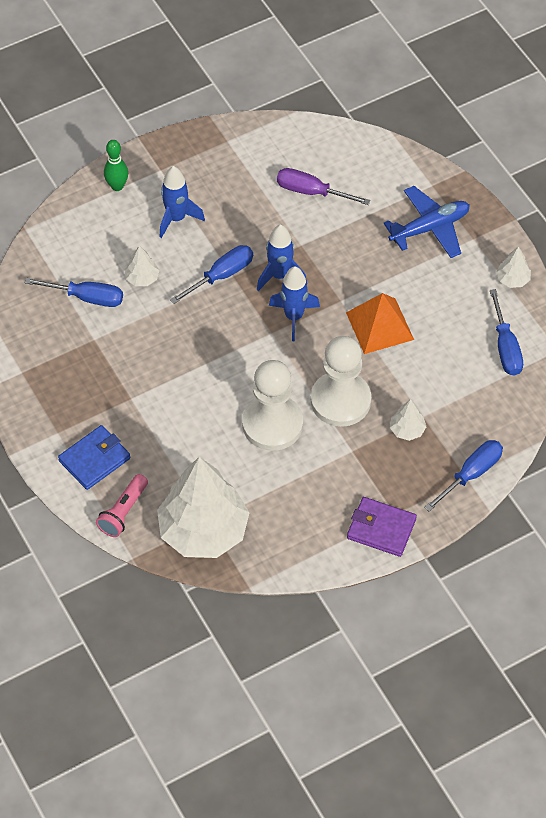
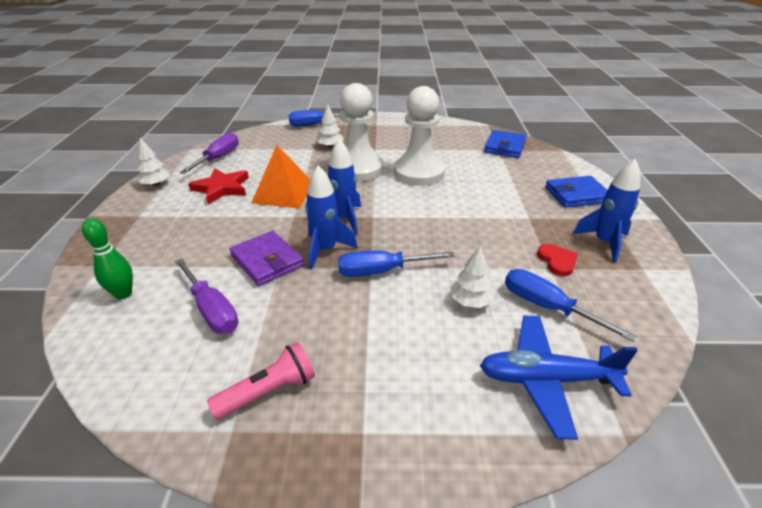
camera: 150 degrees left, 20 degrees down
(91, 349) = (557, 261): none -> red heart
(117, 186) = (445, 437): green bowling pin -> green bowling pin (123, 294)
(123, 512) = (561, 167): pink flashlight -> pink flashlight (269, 391)
(176, 218) = (388, 349): blue rocket -> blue rocket (604, 243)
(203, 531) = (505, 147): white tree -> blue wallet
(381, 529) = (390, 122): purple wallet -> purple wallet (267, 261)
(429, 228) = (157, 234): blue plane -> blue plane (546, 379)
(444, 304) = (222, 188): none -> red star
(505, 347) = (218, 158): blue screwdriver -> purple screwdriver

